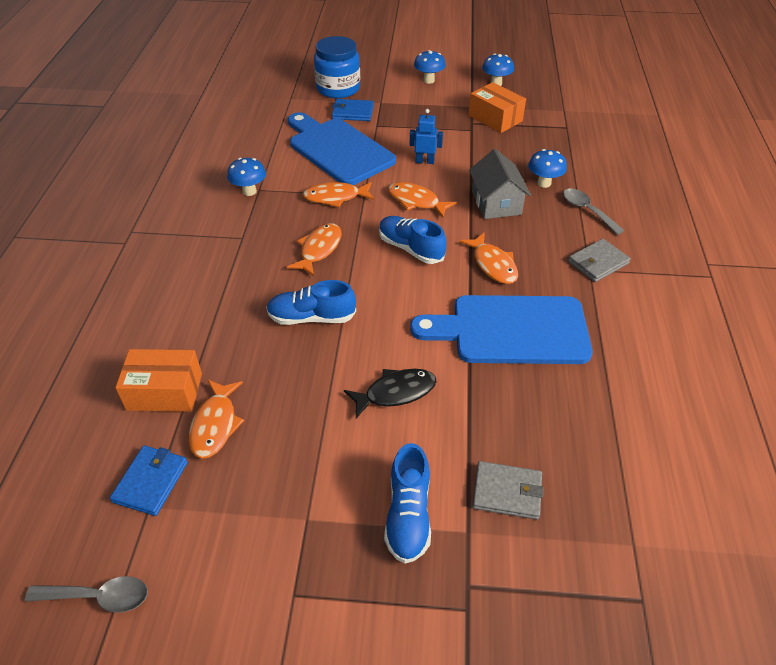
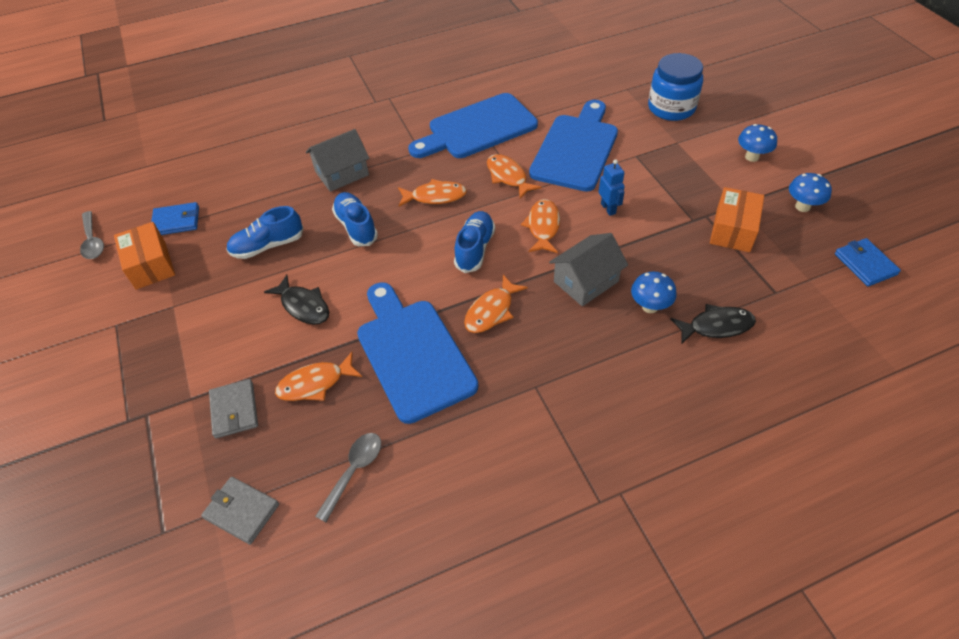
camera: 65 degrees right, 5 degrees up
(164, 391) = (249, 190): orange box -> orange box (150, 265)
(215, 425) = (232, 227): orange fish -> orange fish (315, 383)
(217, 304) = (342, 173): none -> grey house
(249, 191) = (477, 128): blue mushroom -> blue cutting board
(352, 112) = (641, 133): blue wallet -> blue wallet (865, 264)
(408, 515) = (193, 358): blue shoe -> blue shoe (268, 246)
(581, 163) = (716, 326): none -> black fish
(587, 211) = (631, 357): grey spoon -> grey spoon (354, 471)
(598, 262) = (550, 390): grey wallet -> grey wallet (242, 511)

